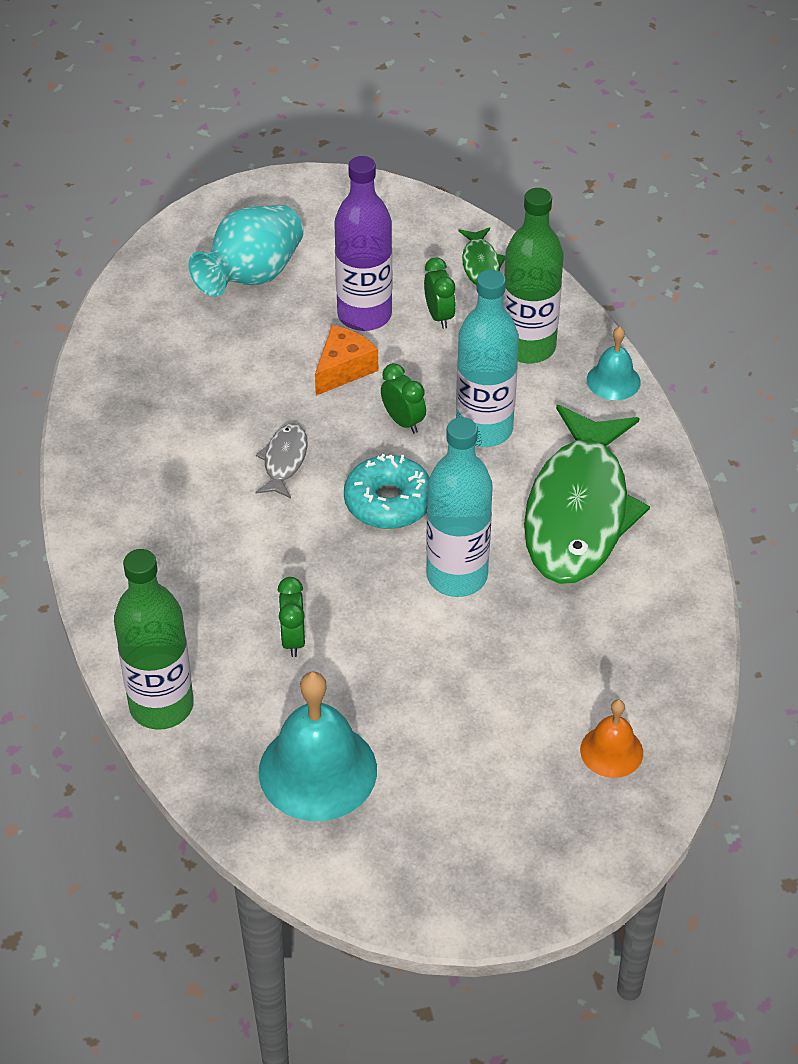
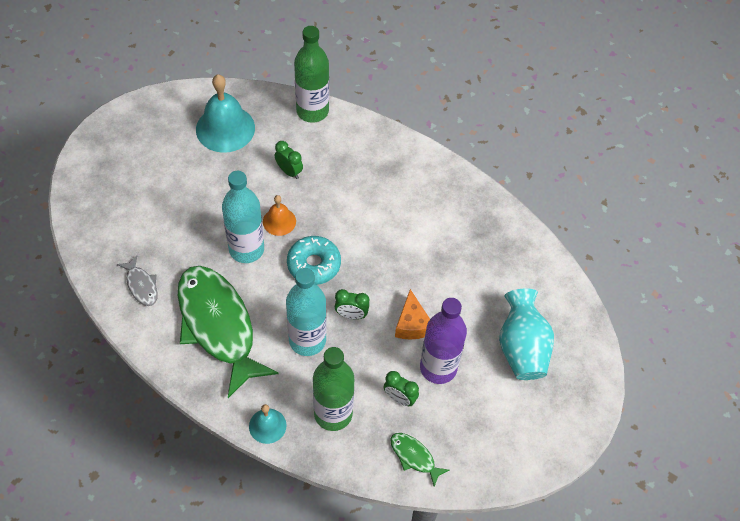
camera: 135 degrees right, 10 degrees up
(284, 461) = (384, 251): grey fish -> grey fish (141, 285)
(611, 751) = (109, 216): orange bell -> orange bell (279, 221)

